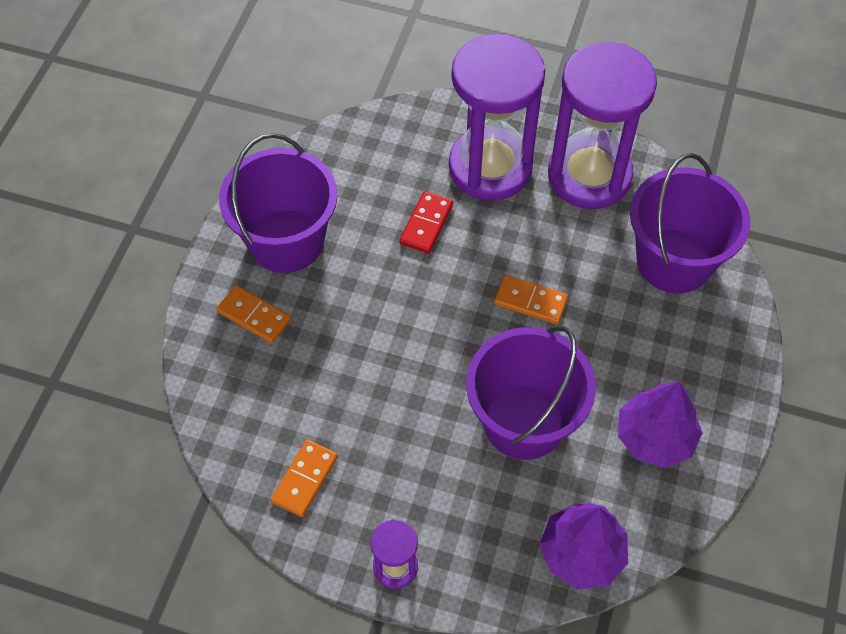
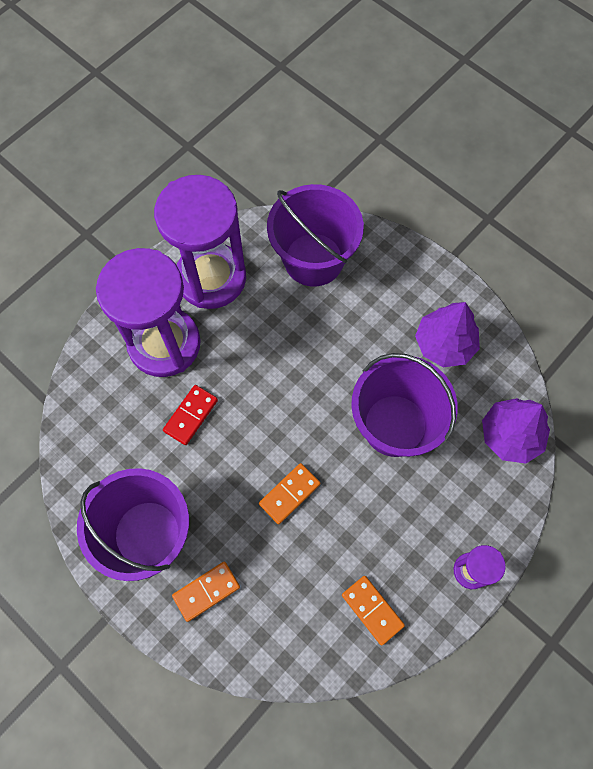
camera: 65 degrees left, 10 degrees up
(426, 224) = (191, 415): red domino -> red domino turned 75 degrees clockwise
(530, 301) = (298, 372): orange domino -> orange domino (289, 494)

